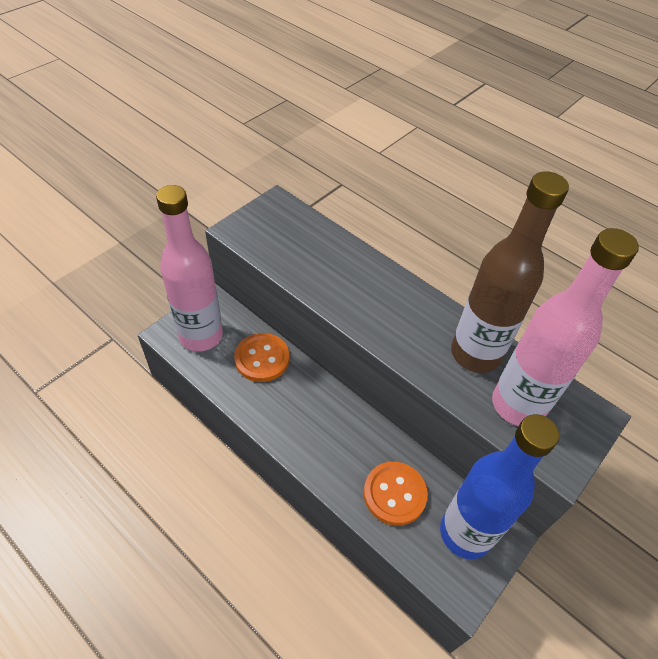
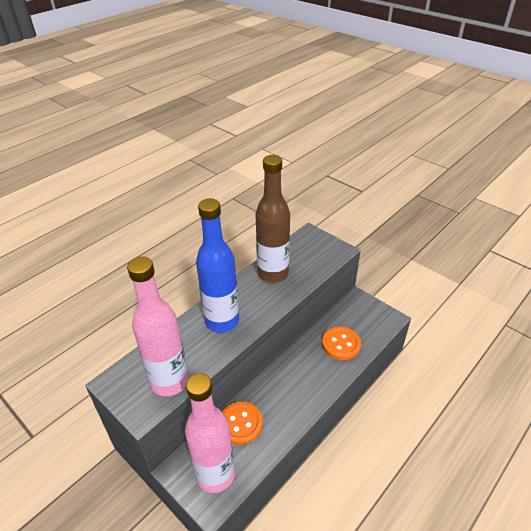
camera: 85 degrees left, 10 degrees down
(465, 533) = (358, 314): blue bottle -> blue bottle (222, 321)
(518, 405) = (307, 260): pink bottle -> pink bottle (169, 381)

